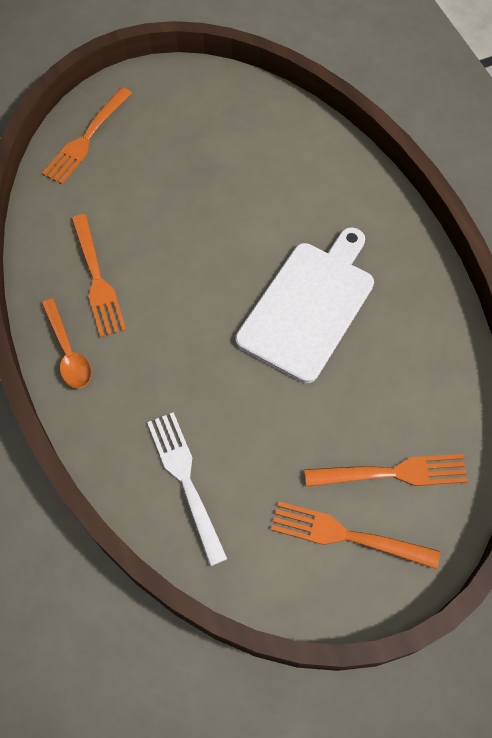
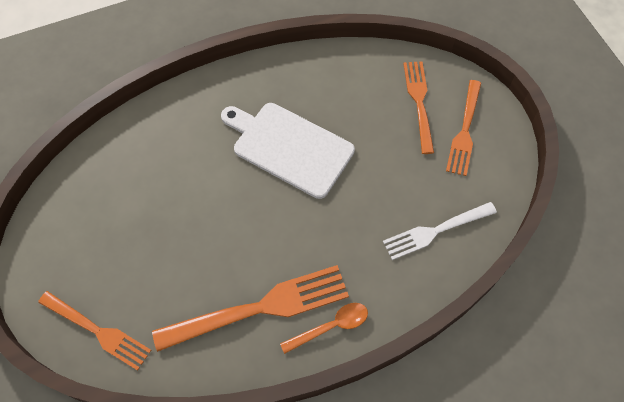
camera: 90 degrees left, 0 degrees up
(96, 278) = (258, 309): orange fork -> orange fork, size x1.55

